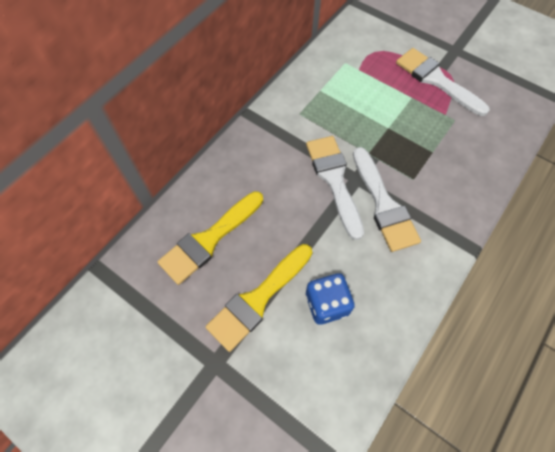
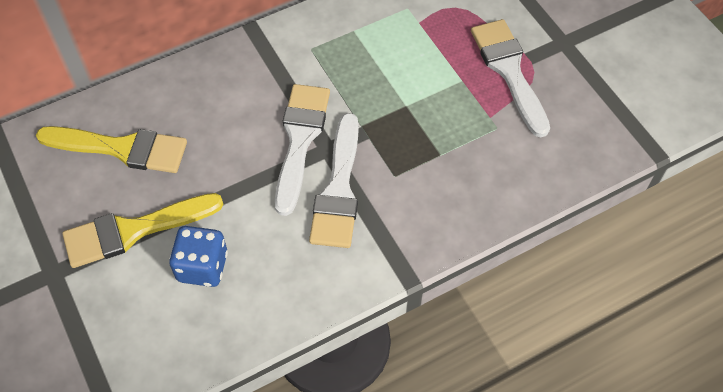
camera: 25 degrees right, 5 degrees down
(209, 240) = (122, 148): yellow brush -> yellow brush turned 150 degrees counterclockwise

